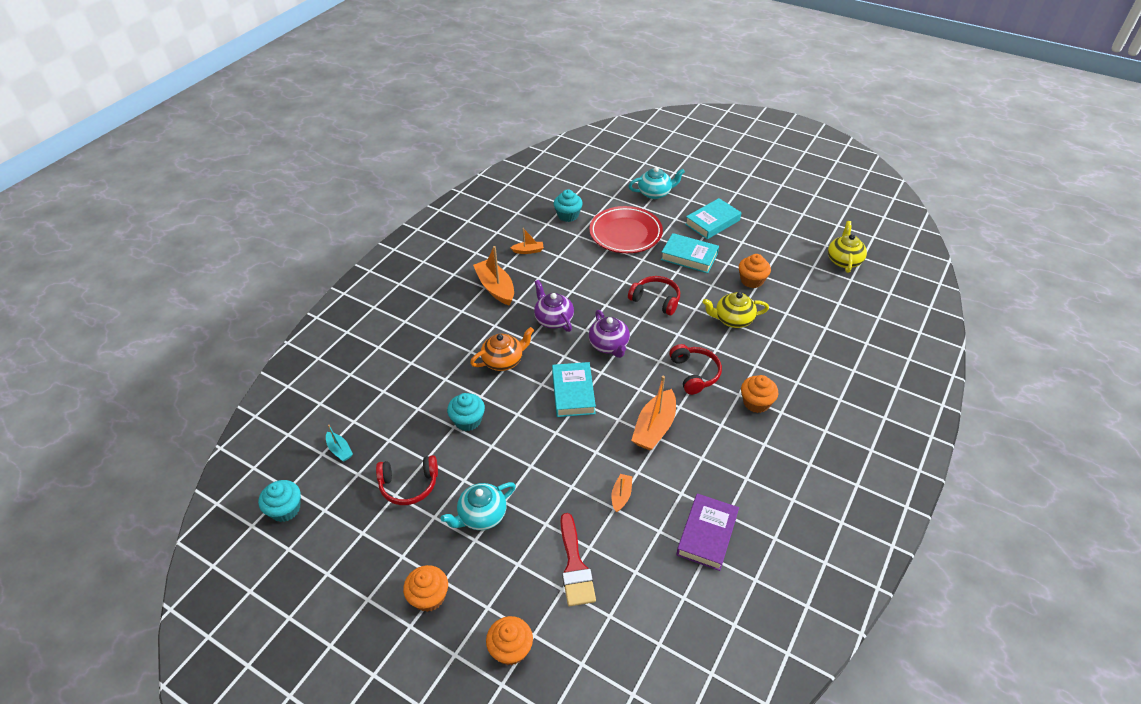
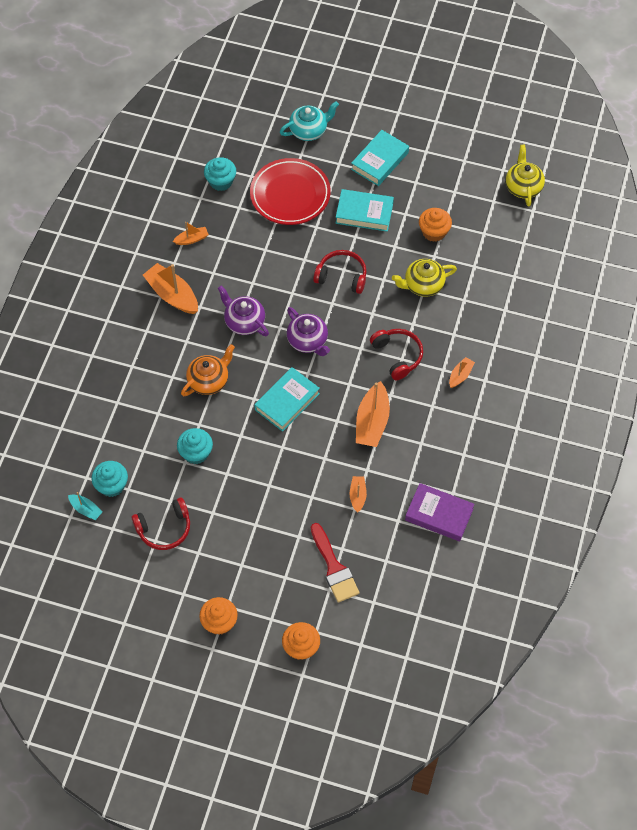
camera: 15 degrees left, 15 degrees up
(285, 509) = (61, 576): turquoise cupcake -> turquoise cupcake (112, 485)
(482, 515) = (240, 542): turquoise teapot -> none
(573, 393) = (287, 401): turquoise book -> turquoise book turned 60 degrees clockwise
(707, 534) = (439, 514): purple book -> purple book turned 75 degrees counterclockwise
(756, 402) = (460, 375): orange cupcake -> orange boat

